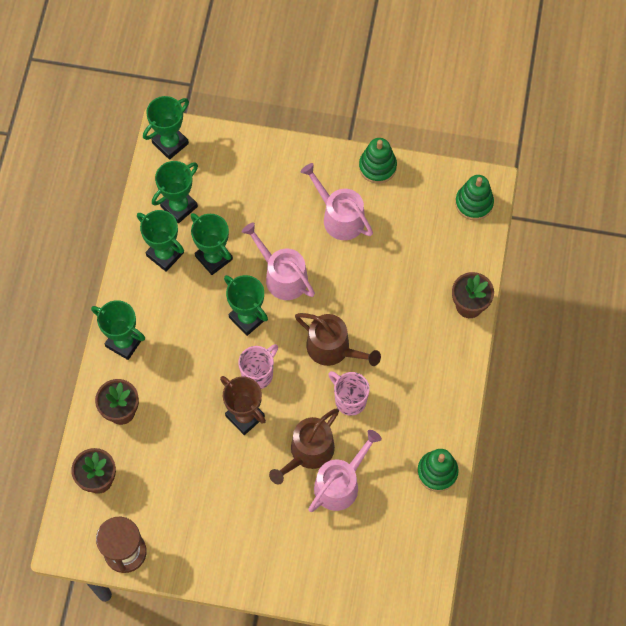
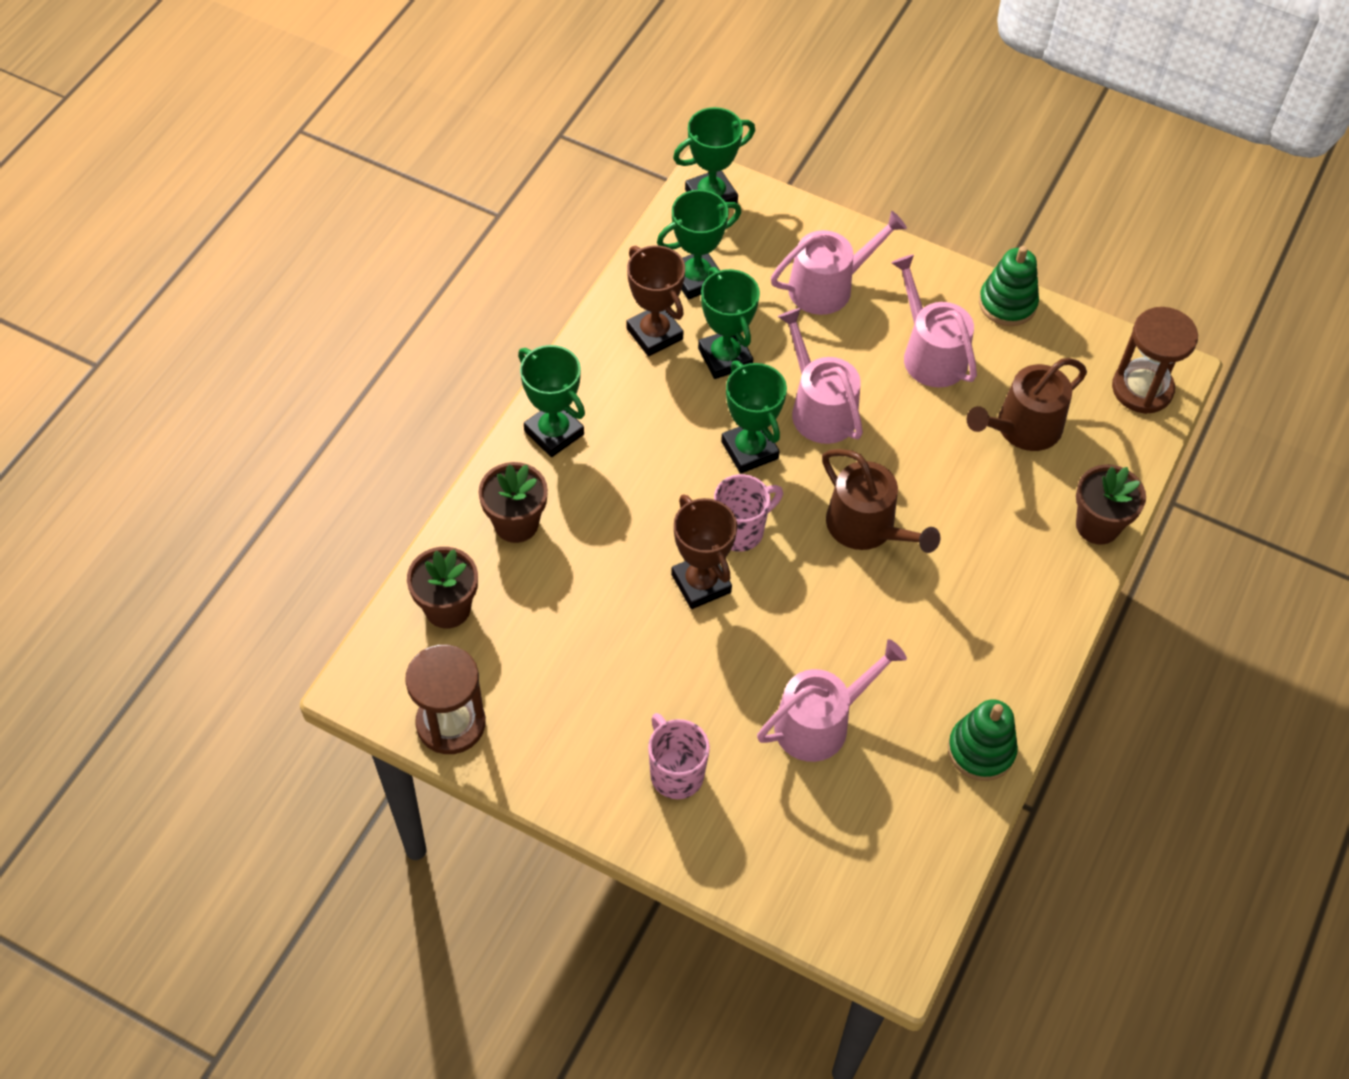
camera: 15 degrees right, 10 degrees down
(165, 254) = (654, 334): green trophy -> brown trophy
(263, 187) = (828, 286): none -> pink watering can
(308, 452) = (783, 662): brown watering can -> brown watering can (1022, 428)
(349, 400) = (871, 606): pink mug -> pink mug (676, 773)
(474, 203) = (1142, 389): green stacking toy -> brown hourglass

